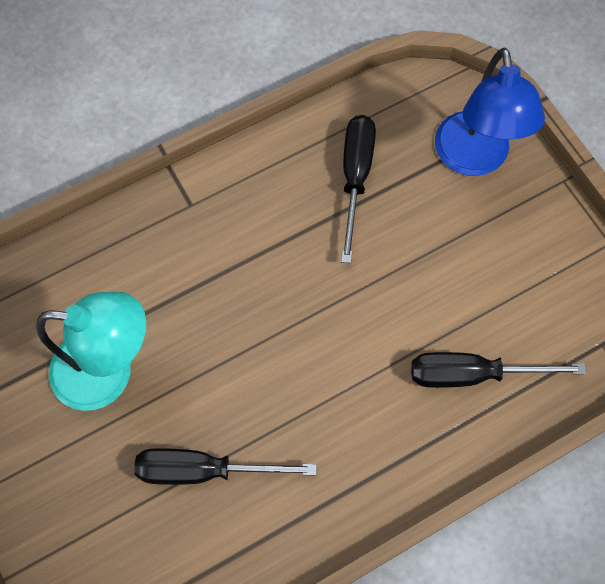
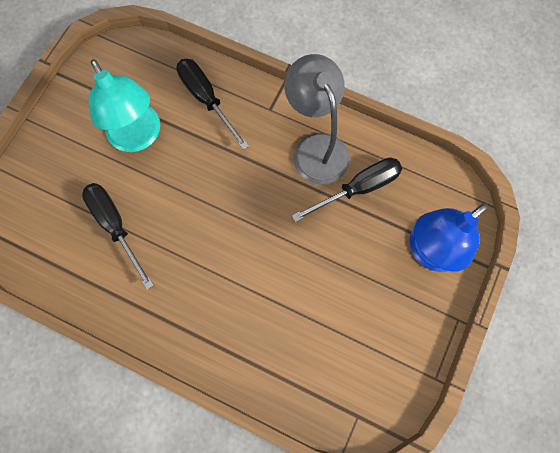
camera: 55 degrees right, 5 degrees up
(275, 188) = (316, 147): none -> grey lamp
(472, 374) = (278, 343): black screwdriver -> black screwdriver (206, 99)

